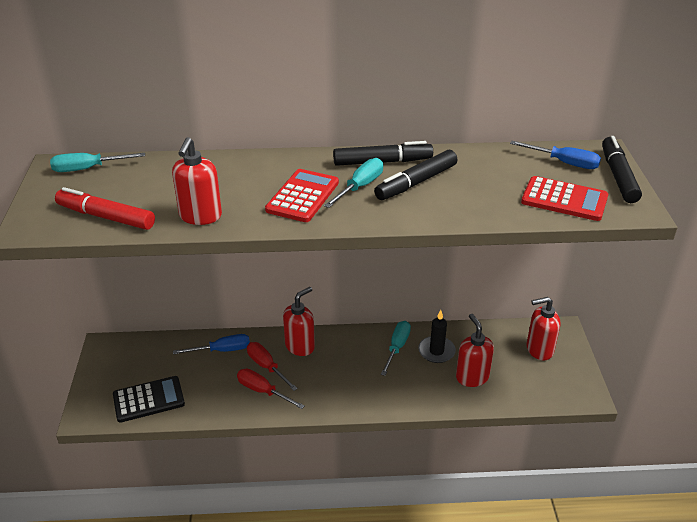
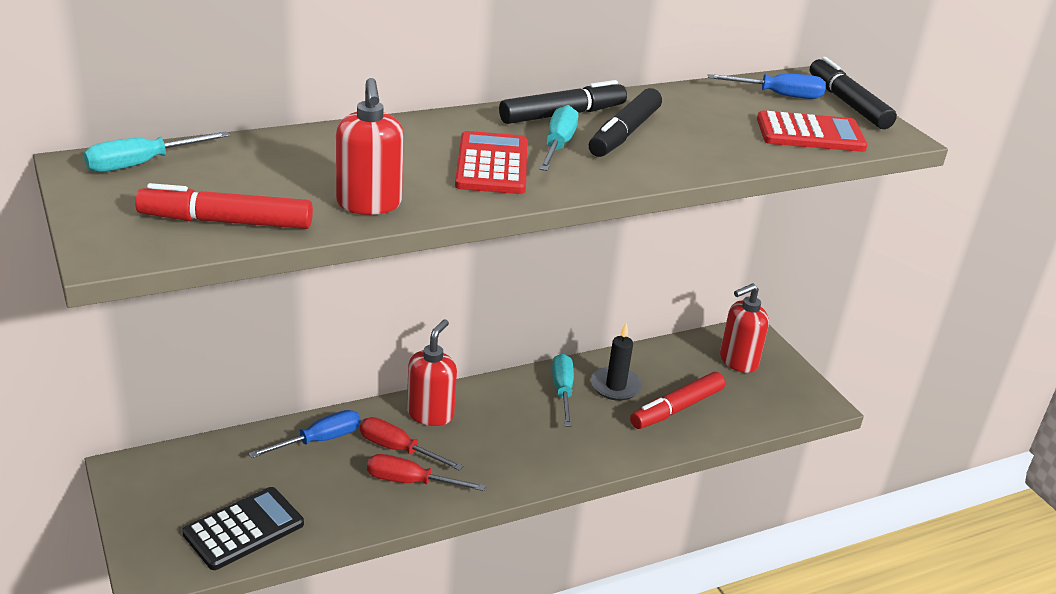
camera: 25 degrees left, 5 degrees down
(472, 377) = (676, 408): red soap dispenser -> red marker

